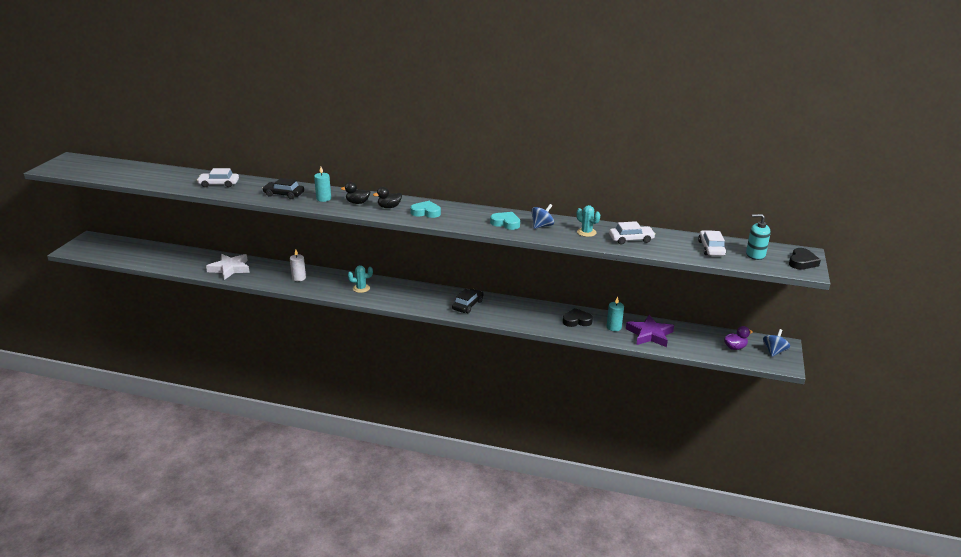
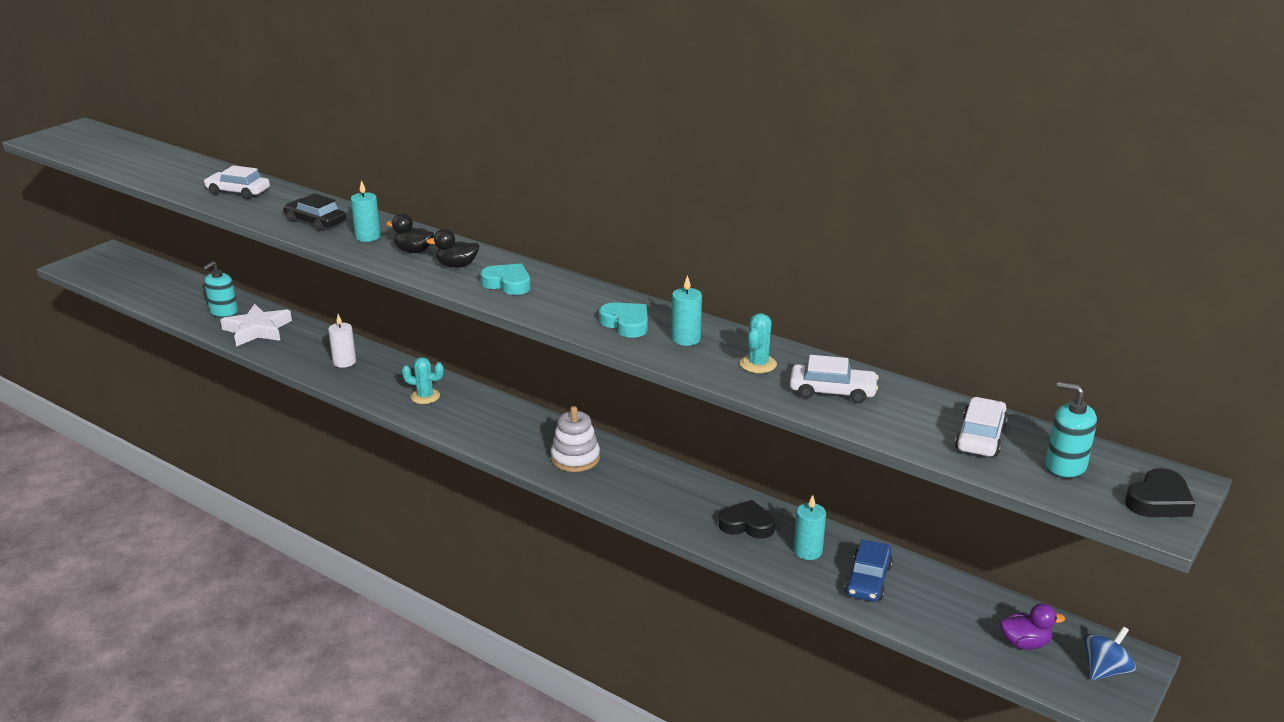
camera: 20 degrees right, 0 degrees up
(200, 262) = (224, 312): none -> turquoise soap dispenser
(467, 305) = (575, 458): black car -> white stacking toy
(542, 226) = (686, 339): blue spinning top -> turquoise candle
(586, 232) = (758, 364): turquoise cactus -> turquoise cactus turned 45 degrees clockwise
(650, 334) = (868, 580): purple star -> blue car

